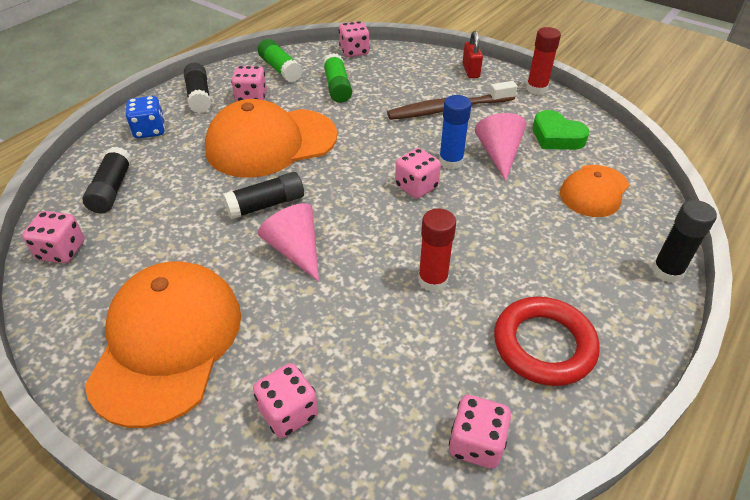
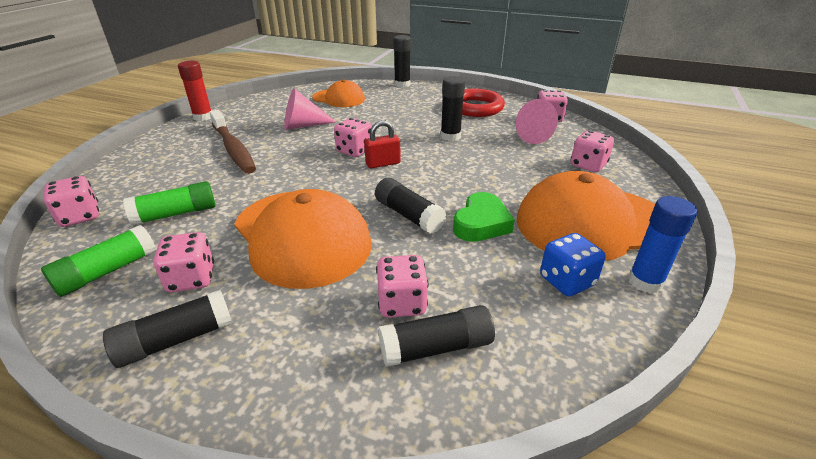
camera: 105 degrees left, 10 degrees down
(62, 251) = (563, 344): pink dice -> pink dice (402, 303)
(150, 130) = (283, 366): blue dice -> blue dice (566, 281)
(295, 250) = (456, 189): pink cone -> pink cone (539, 136)
(432, 280) = (450, 136): red glue stick -> black glue stick
(451, 161) = (316, 141): blue glue stick -> blue glue stick (645, 282)
(470, 71) = (161, 144): red padlock -> red padlock (383, 163)
(556, 137) = (276, 109): green heart -> green heart (481, 223)

